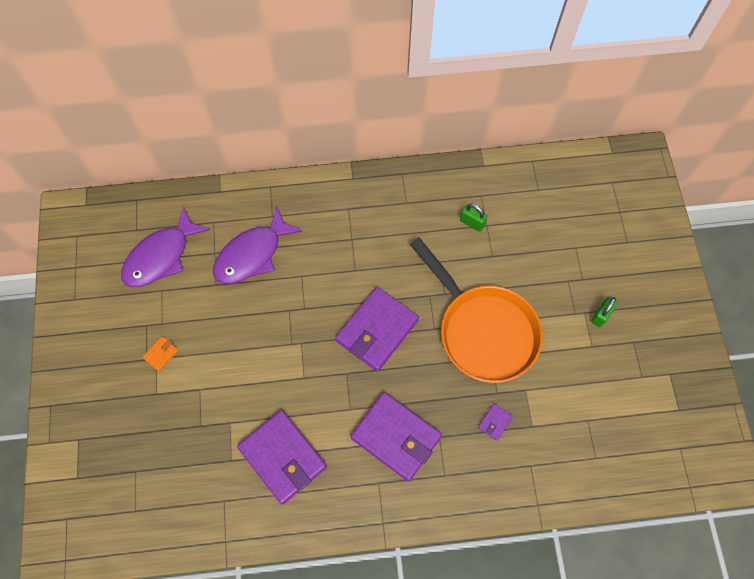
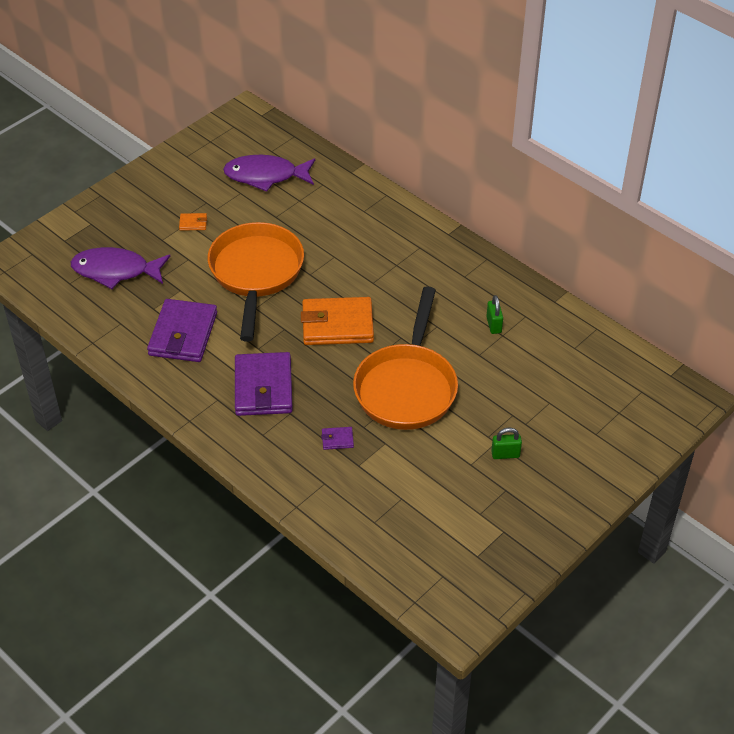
camera: 50 degrees right, 20 degrees down
(252, 254) = (321, 220): purple fish -> purple fish (115, 271)
(266, 349) = (256, 274): none -> orange pan
(377, 330) = (337, 325): purple wallet -> orange wallet

